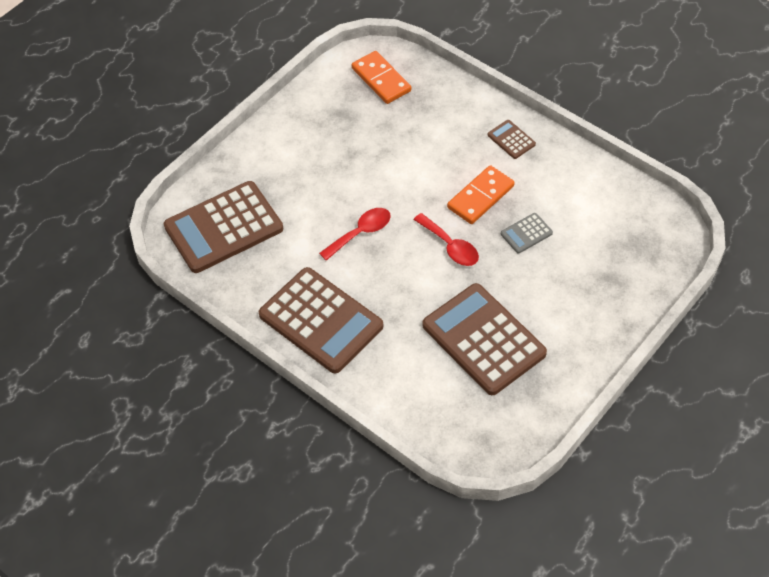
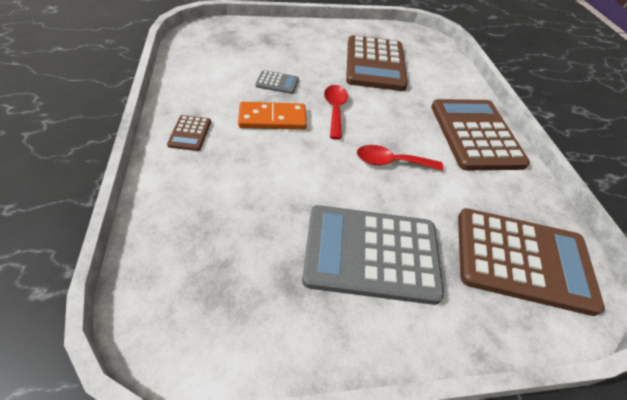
camera: 145 degrees left, 5 degrees down
(315, 160) = (371, 253): none -> grey calculator
(381, 79) = (197, 288): orange domino -> none

